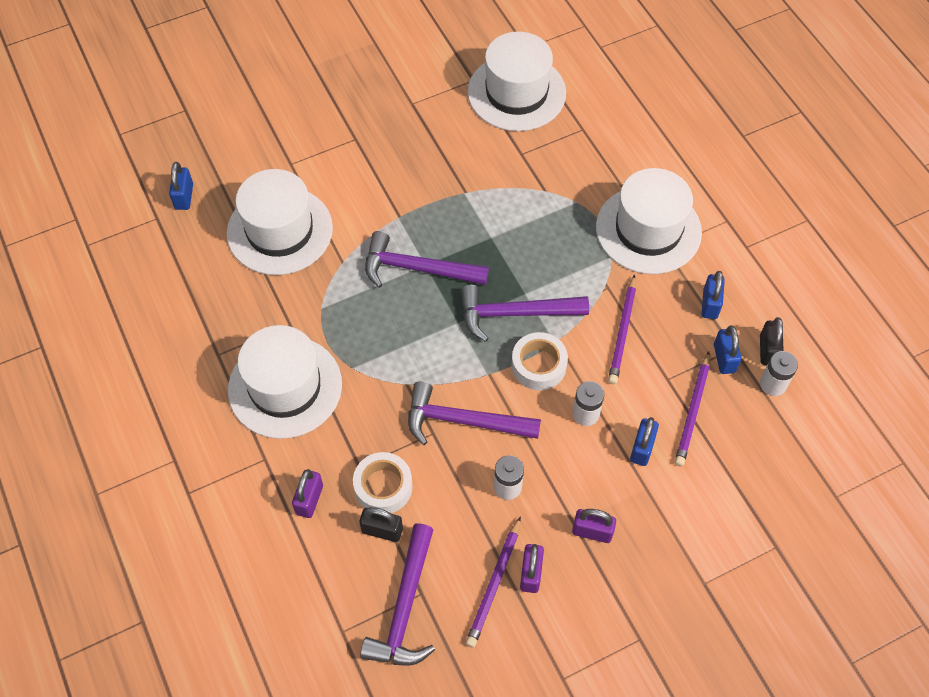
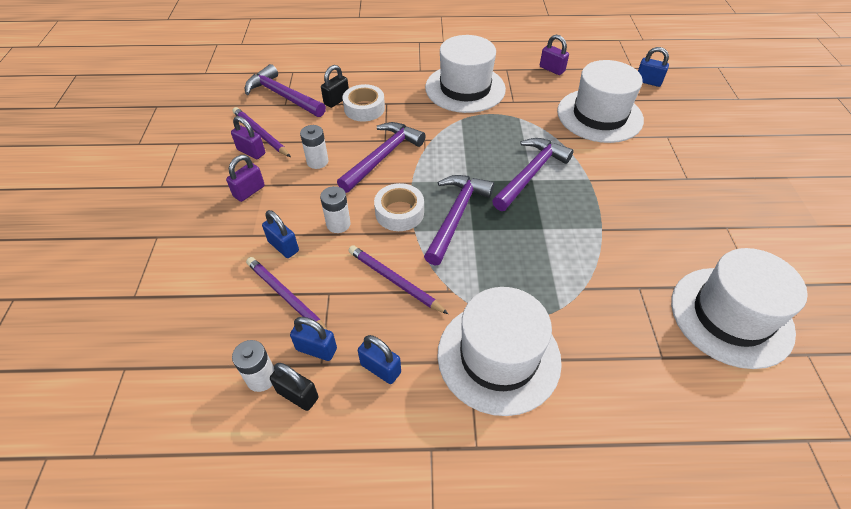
camera: 115 degrees right, 10 degrees down
(309, 500) = (380, 79): purple padlock -> purple padlock (552, 69)

